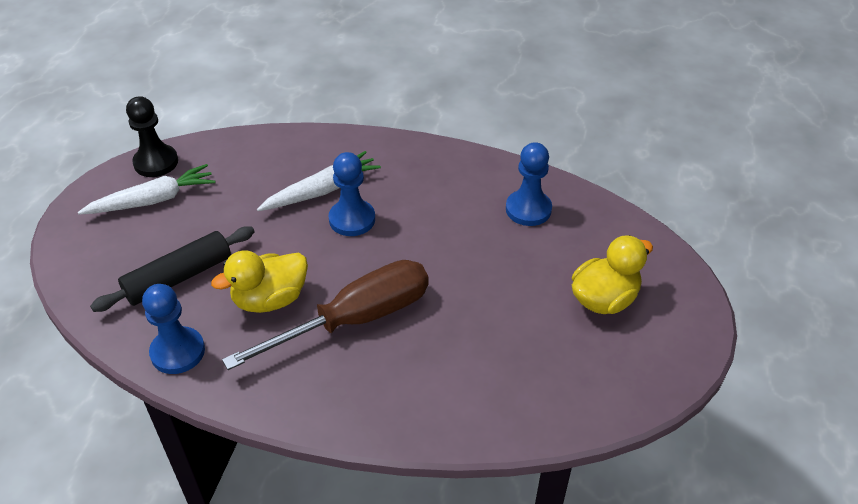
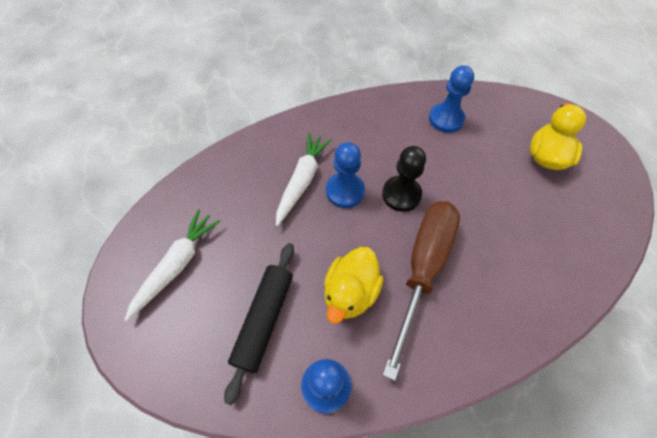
camera: 35 degrees left, 15 degrees up
(156, 162) = (147, 230): black pawn -> black pawn (401, 194)

